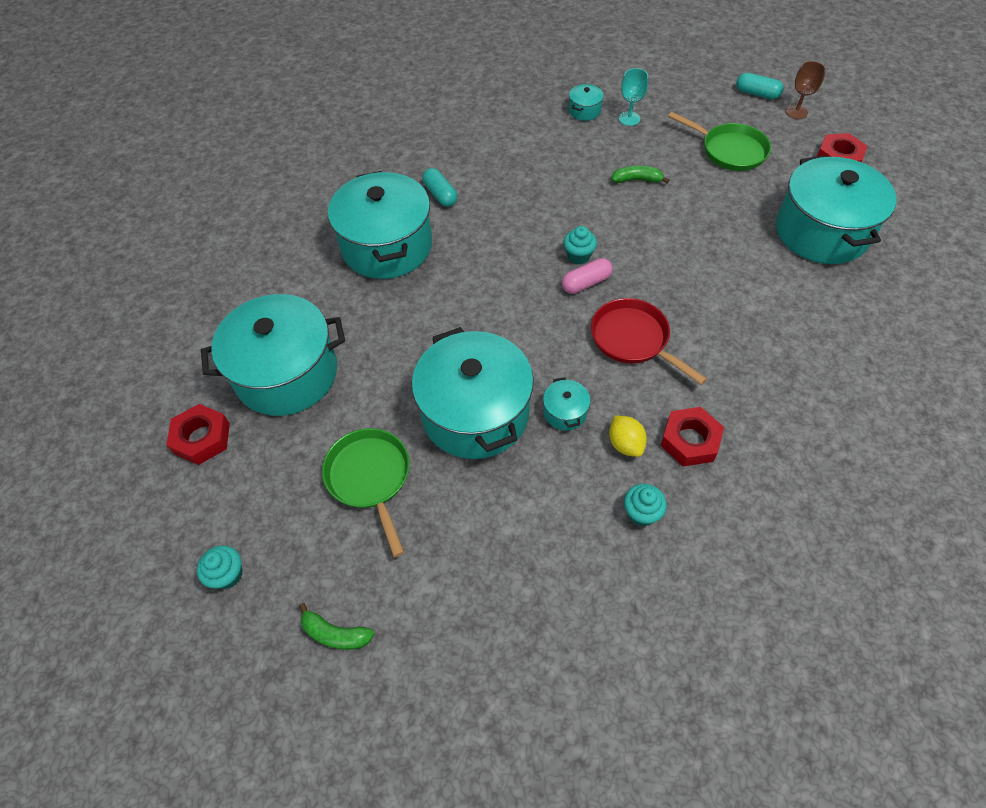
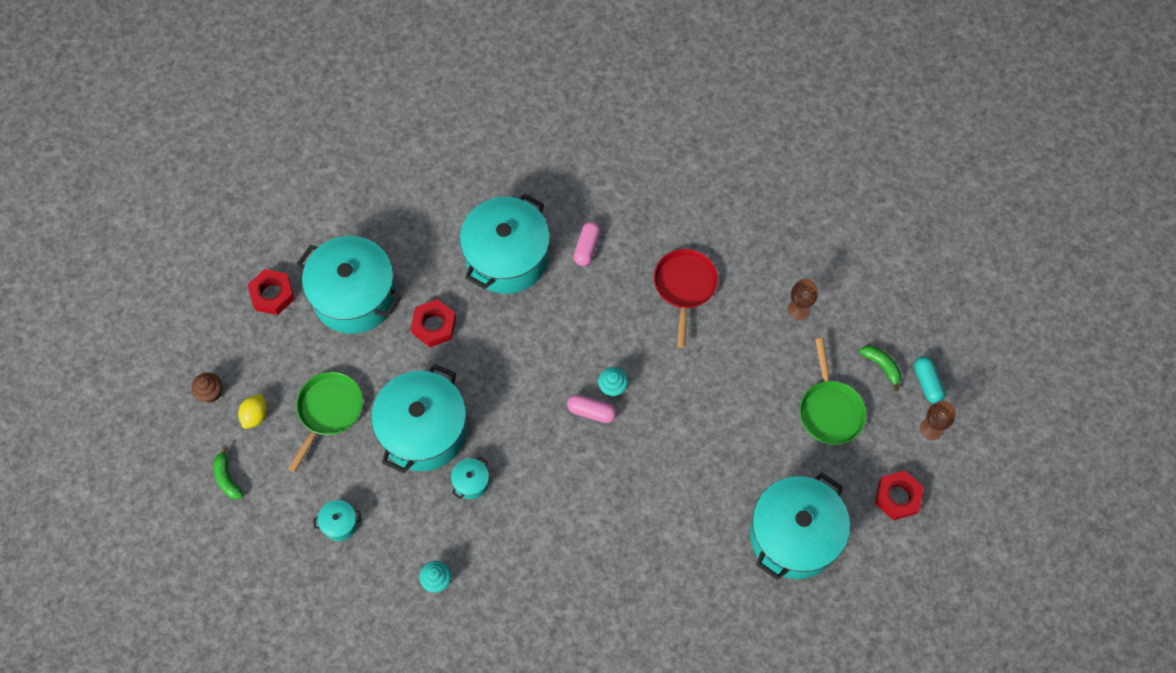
camera: 45 degrees right, 10 degrees up
(228, 574) = (211, 393): turquoise cupcake -> brown cupcake
(440, 195) = (586, 247): turquoise capsule -> pink capsule
(584, 111) = (776, 270): turquoise pot -> turquoise pot (339, 523)
(625, 444) = (478, 535): yellow lemon -> yellow lemon (255, 415)
(629, 118) = (798, 309): turquoise goblet -> brown goblet
(633, 339) = (568, 479): red pan -> red pan (684, 287)
(637, 180) = (730, 368): green banana -> green banana (882, 366)
(689, 440) = (515, 572): red nut -> red nut (434, 325)

